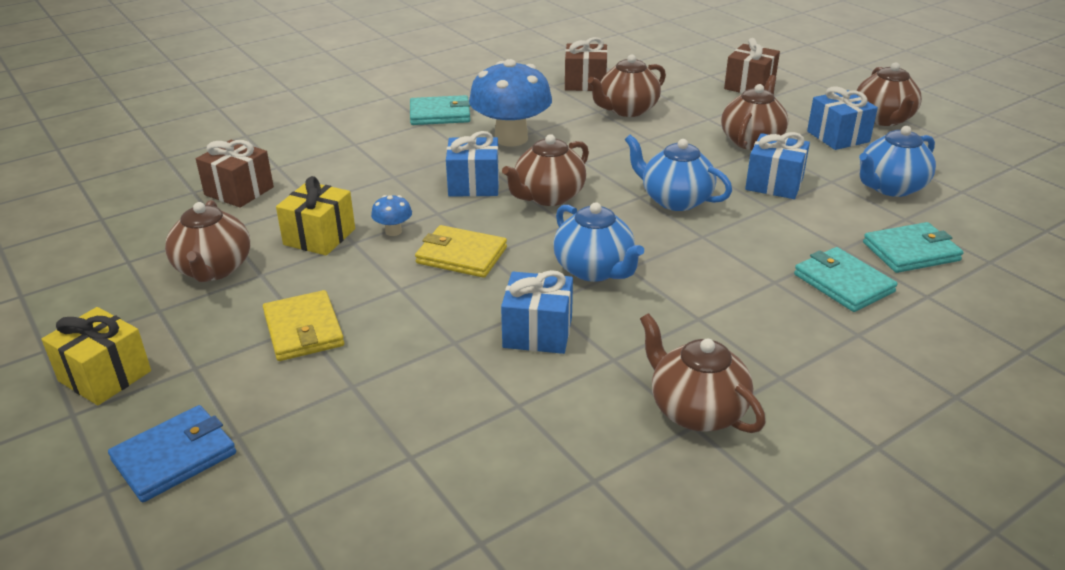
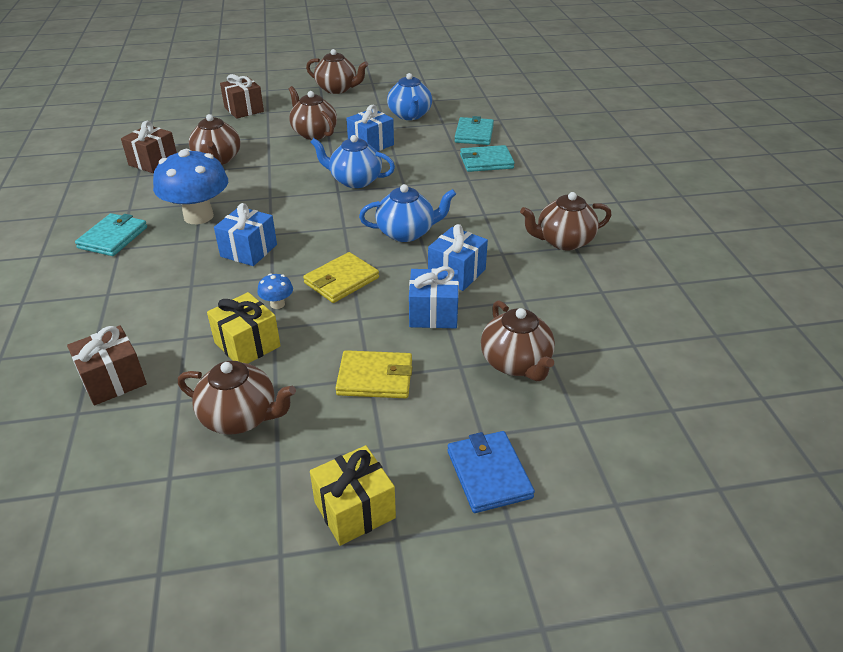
camera: 65 degrees left, 5 degrees up
(548, 196) = (301, 224): brown teapot -> brown teapot (516, 363)
(675, 200) = (355, 180): blue teapot -> blue teapot turned 45 degrees clockwise
(838, 136) = (341, 108): blue gift -> blue gift (433, 313)

